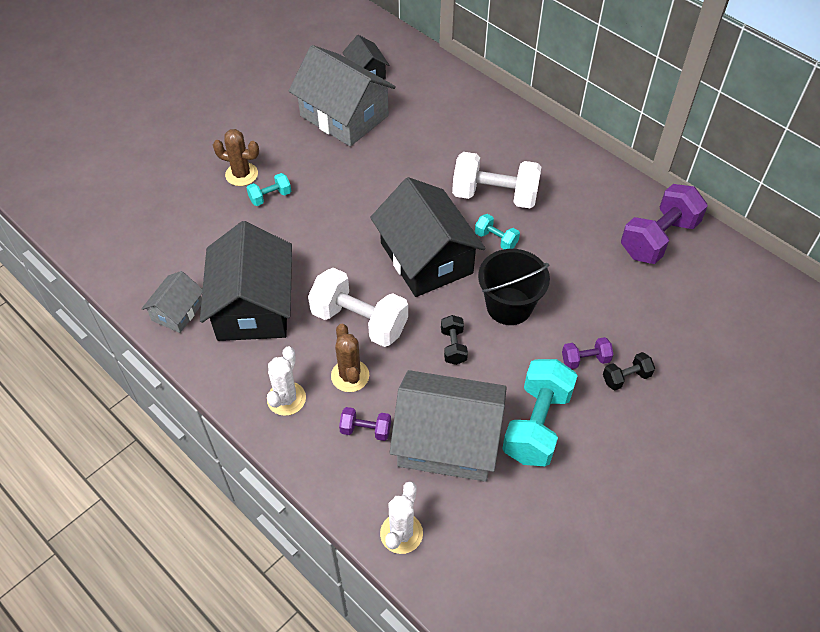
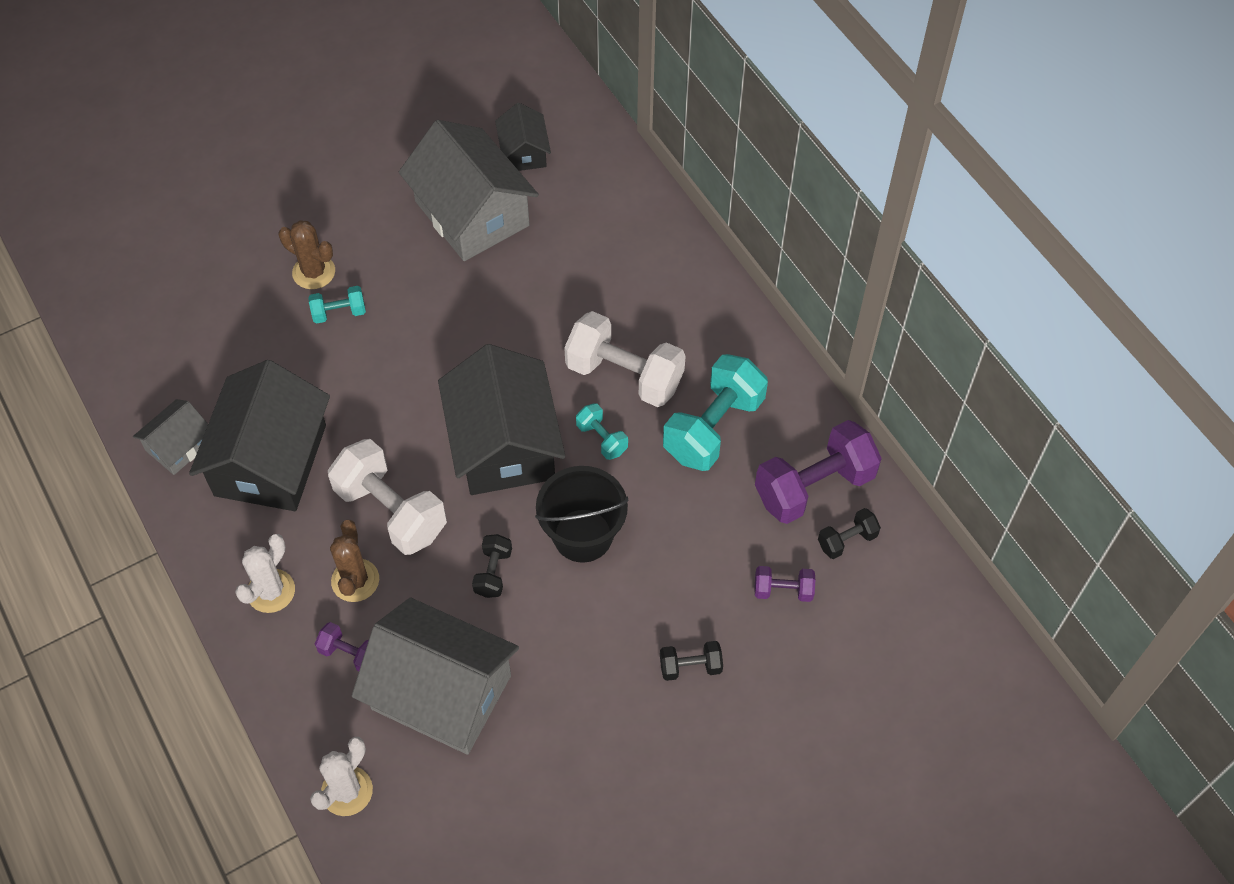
camera: 15 degrees right, 5 degrees up
(537, 424) = (556, 699): turquoise dumbbell -> turquoise dumbbell (713, 428)
(585, 360) = (649, 630): purple dumbbell -> purple dumbbell (783, 590)
(697, 268) = (847, 540): none -> black dumbbell

